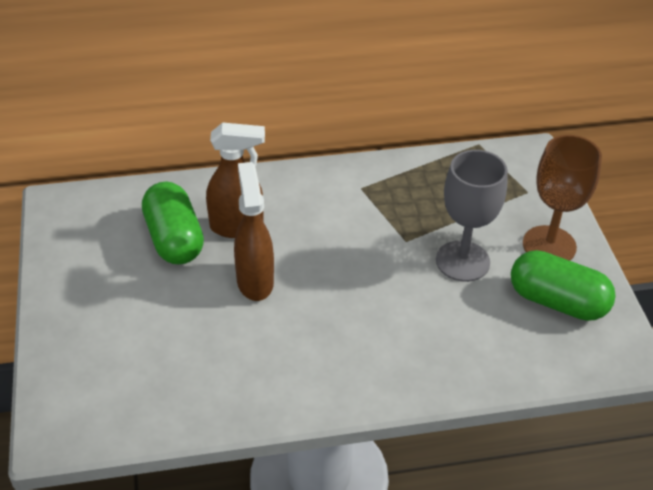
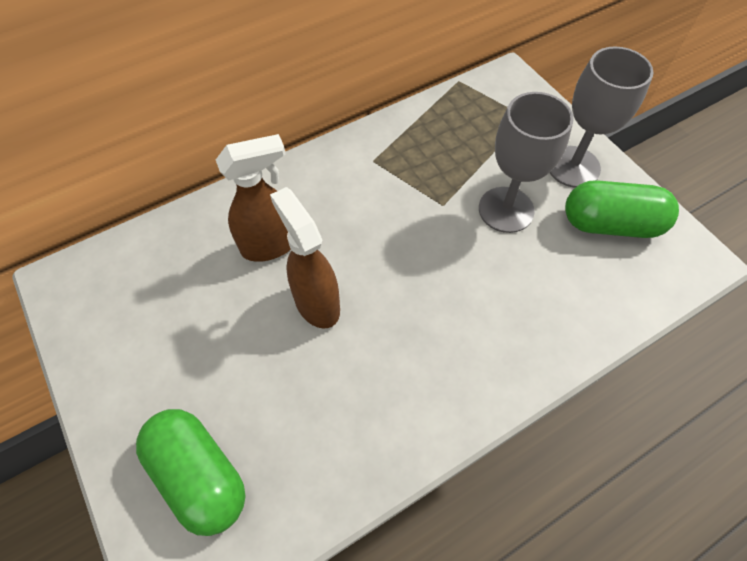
camera: 20 degrees left, 15 degrees up
(174, 239) = (209, 282): green capsule -> green capsule (200, 475)
(549, 245) = (573, 167): brown goblet -> grey goblet

